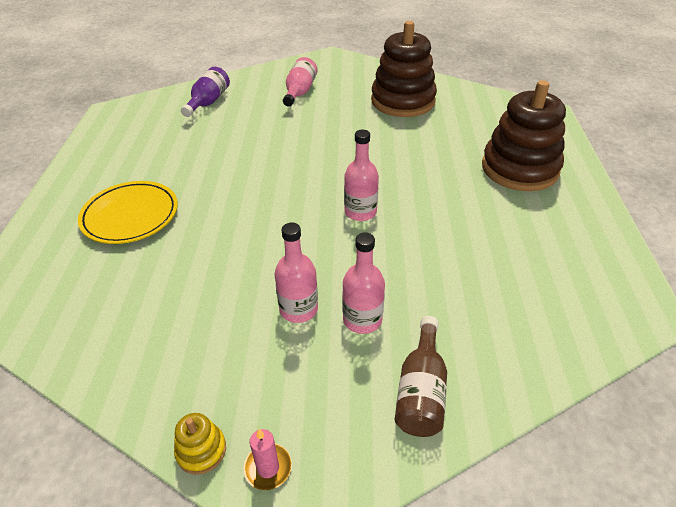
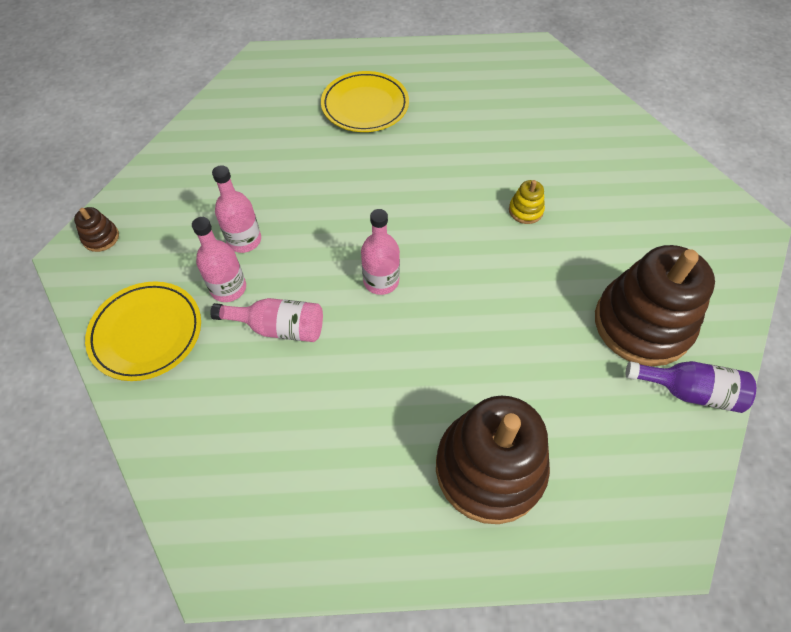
camera: 85 degrees right, 15 degrees up
(201, 450) = (121, 199): yellow stacking toy -> yellow stacking toy (525, 210)
(208, 102) = (578, 120): purple bottle -> purple bottle (689, 391)
(268, 468) = (101, 237): pink candle -> brown stacking toy
(300, 92) = (630, 202): pink bottle -> pink bottle (278, 327)
(421, 391) = (146, 333): brown bottle -> yellow plate

